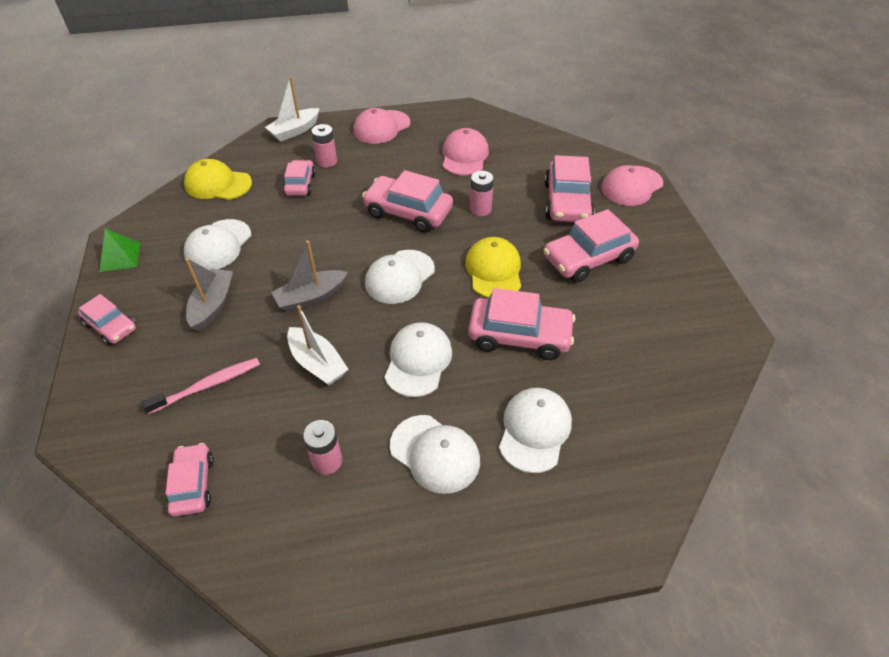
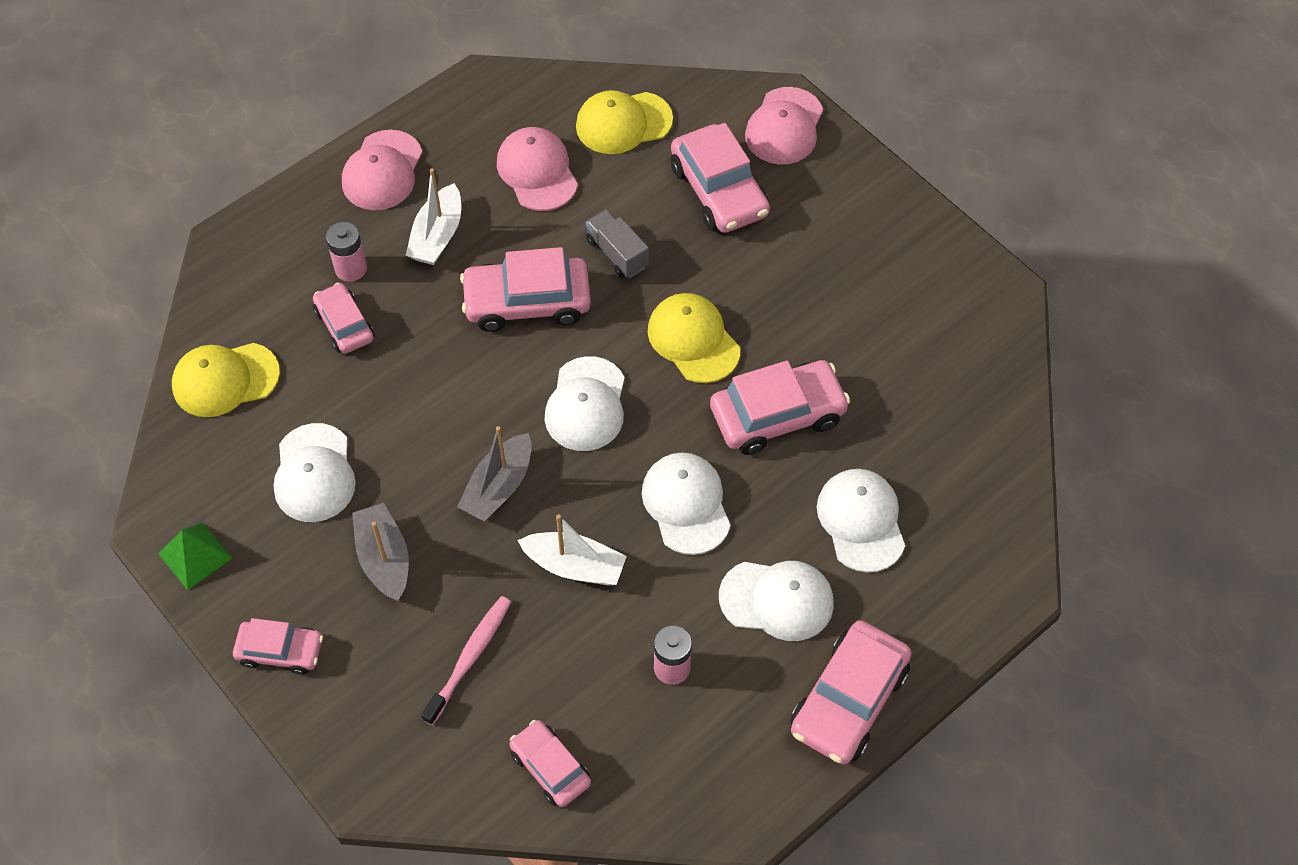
camera: 30 degrees left, 10 degrees up
(294, 131) = (258, 235): white boat -> white boat (437, 236)
(480, 209) = (617, 253): pink battery -> grey truck
(532, 151) = (623, 123): none -> yellow cap
(588, 258) = (793, 268): pink car -> pink car (849, 700)

